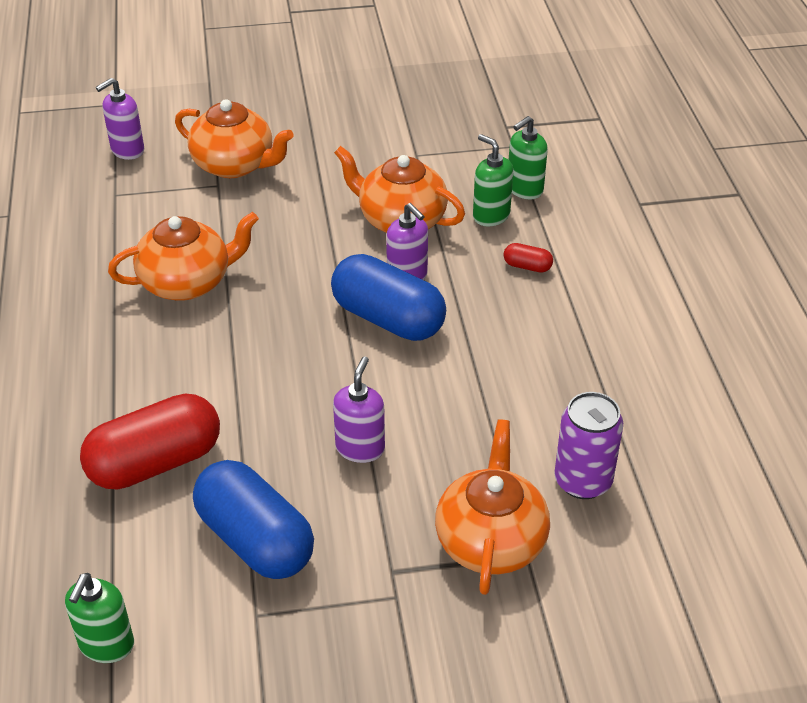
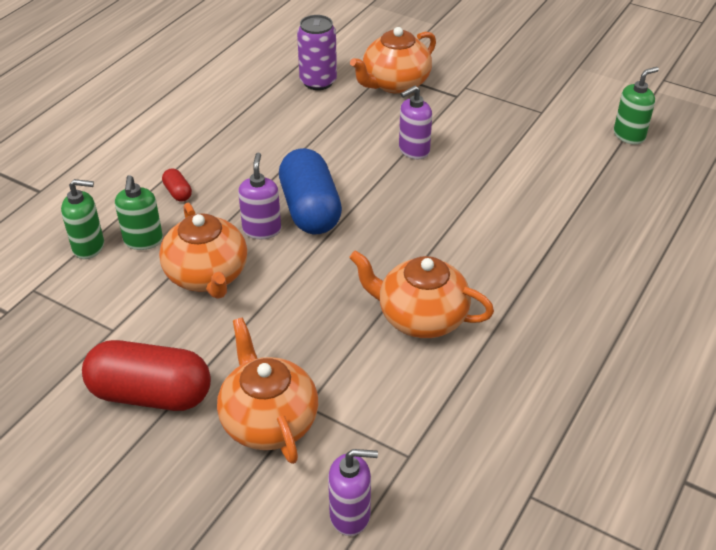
camera: 140 degrees left, 0 degrees up
(155, 463) = (543, 203): red capsule -> red capsule (151, 394)
(255, 540) = (515, 139): blue capsule -> none

